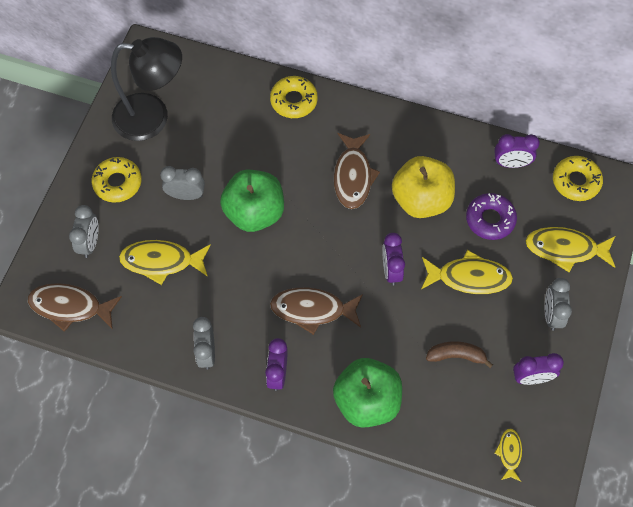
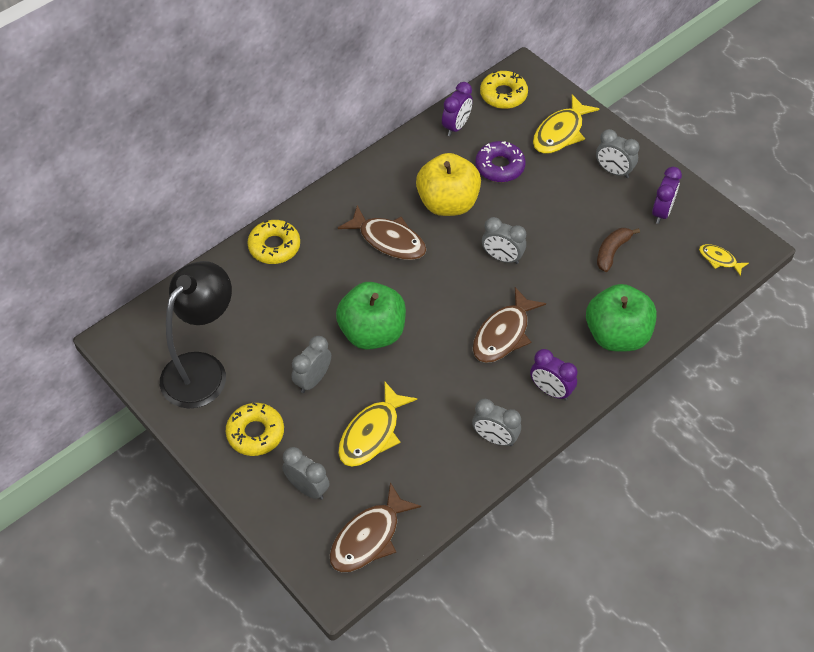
camera: 60 degrees left, 10 degrees down
(391, 270) = (502, 257): purple clock -> grey clock
(469, 277) = (545, 207): yellow fish -> none

